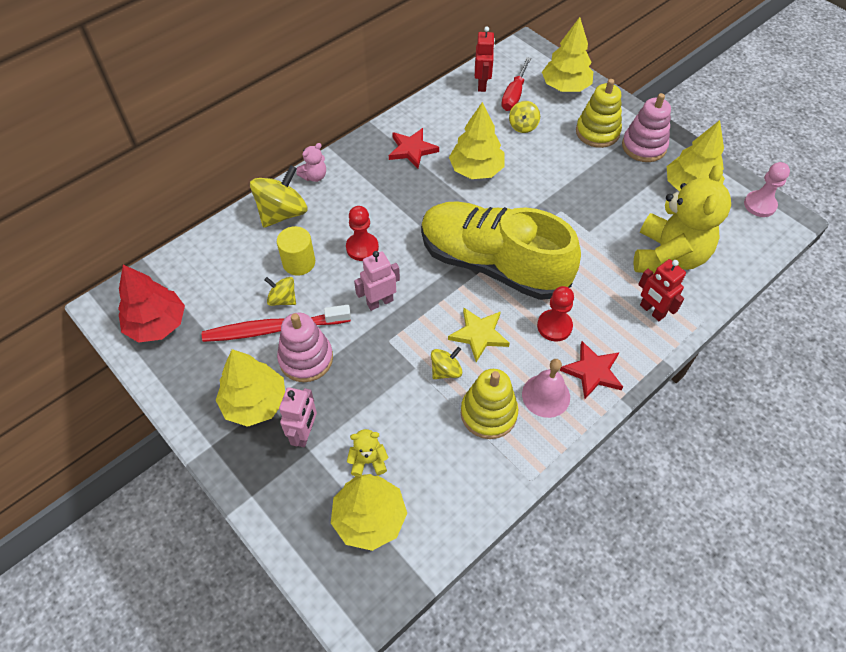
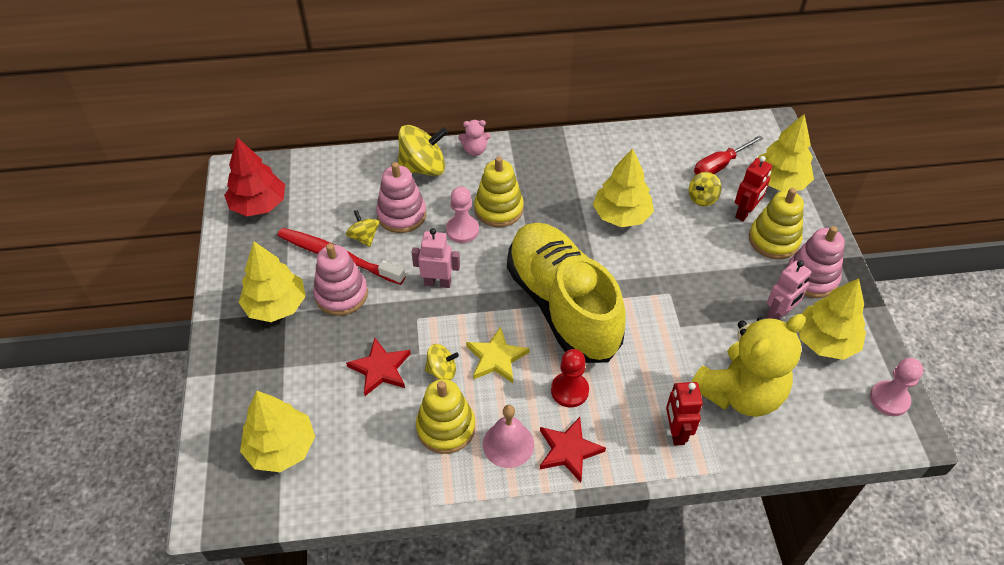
camera: 35 degrees right, 5 degrees down
(299, 262) = (401, 215): yellow cylinder -> pink stacking toy
(304, 433) = (290, 352): pink robot -> pink robot (778, 315)
(362, 248) = (462, 230): red pawn -> pink pawn
(368, 461) = (318, 403): yellow teddy bear -> none
(377, 215) = (498, 209): none -> yellow stacking toy
(412, 150) = (578, 169): red star -> red star (380, 369)
(482, 85) = (696, 141): red robot -> red robot (745, 212)

